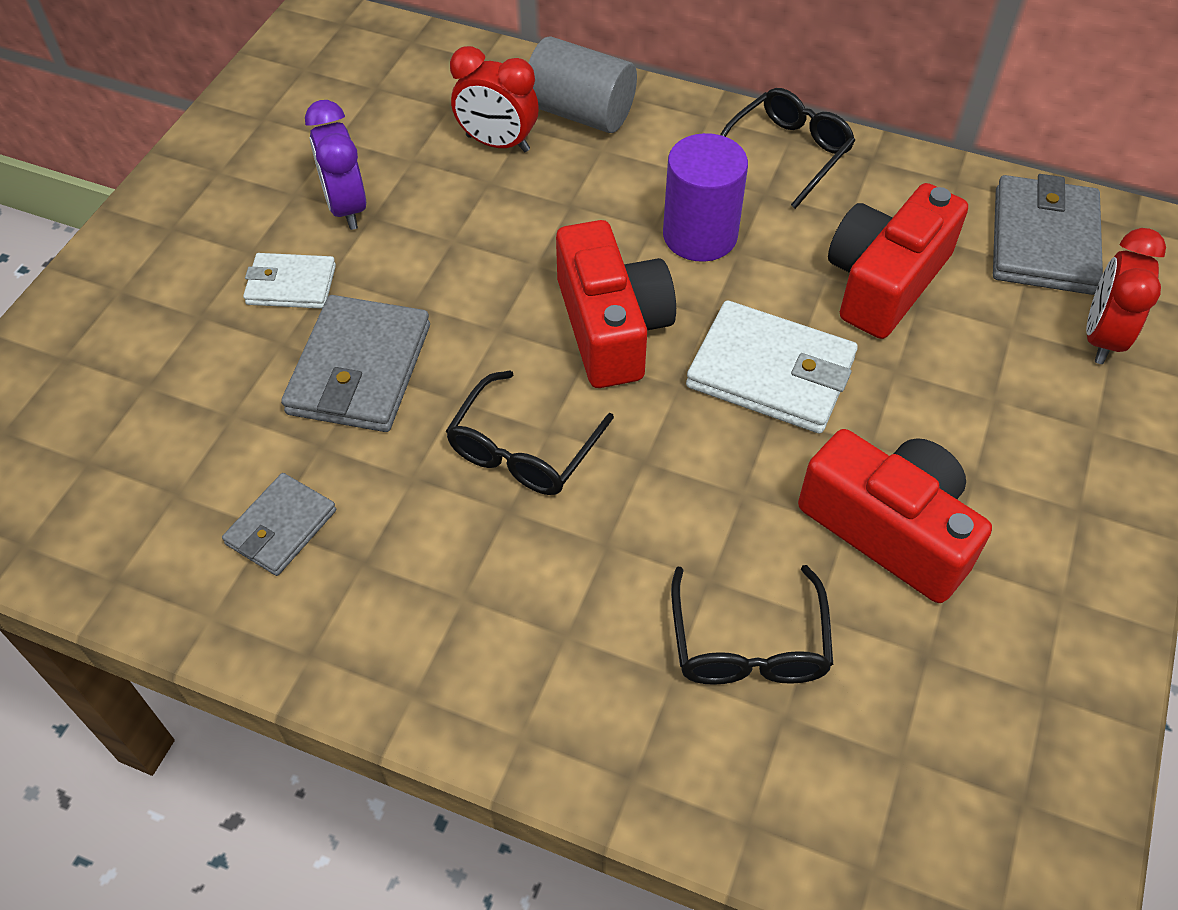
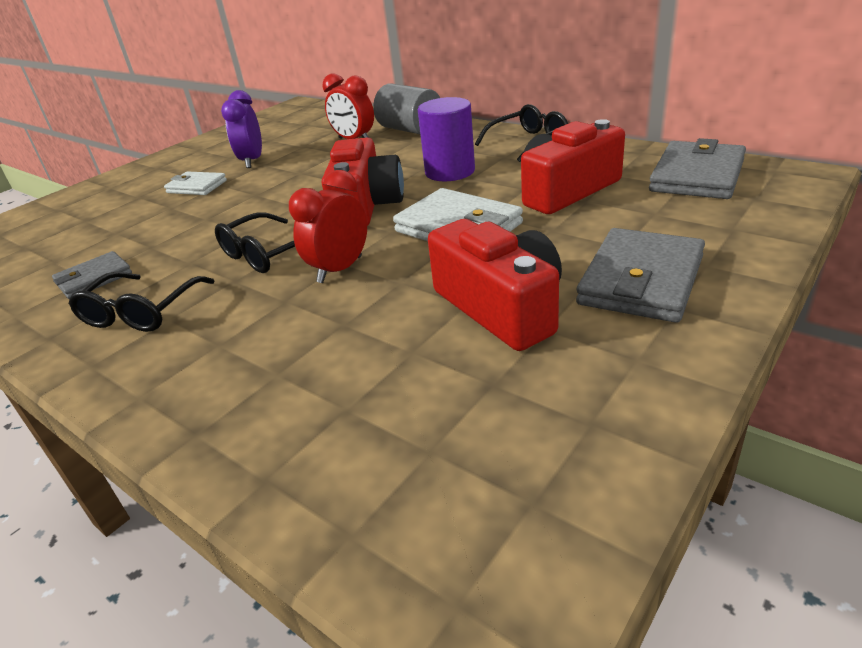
camera: 20 degrees right, 20 degrees down
(360, 369) = (202, 218): grey wallet -> grey wallet (641, 280)
(748, 644) = (347, 362): black glasses -> black glasses (141, 312)
(1101, 337) = (728, 219): red clock -> red clock (339, 269)

